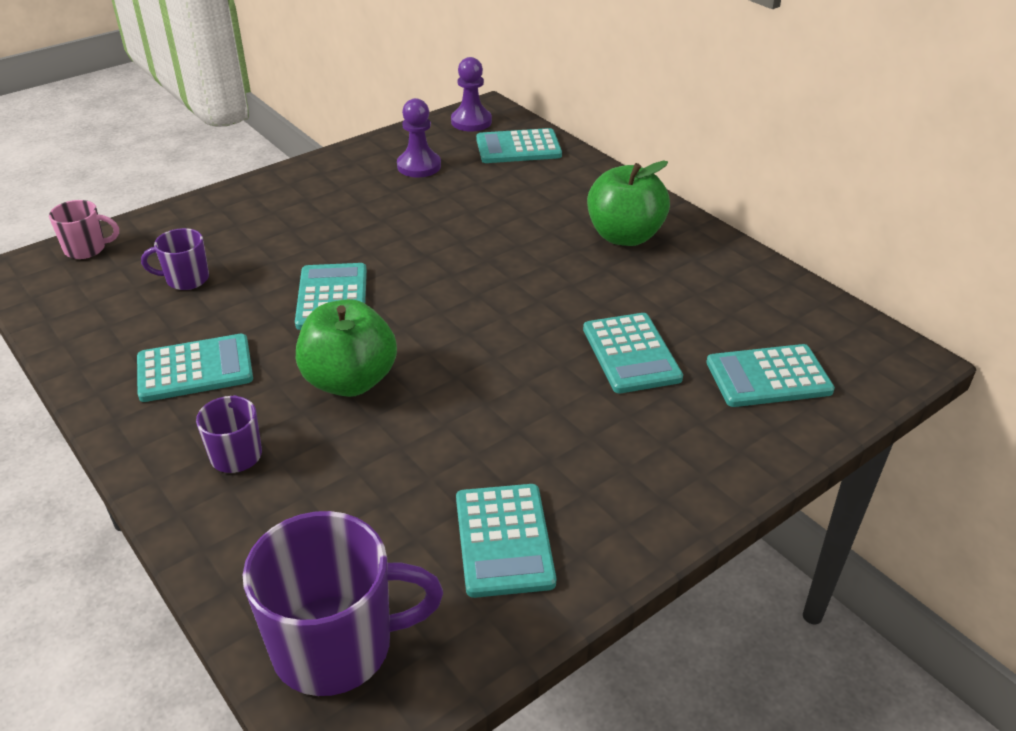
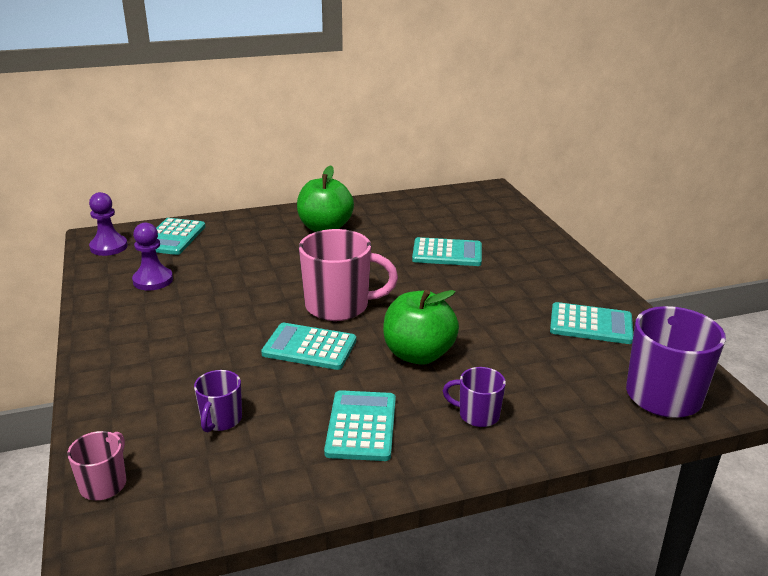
camera: 70 degrees left, 10 degrees down
(431, 296) = (339, 306): none -> pink mug
(768, 377) = (488, 223): turquoise calculator -> none

